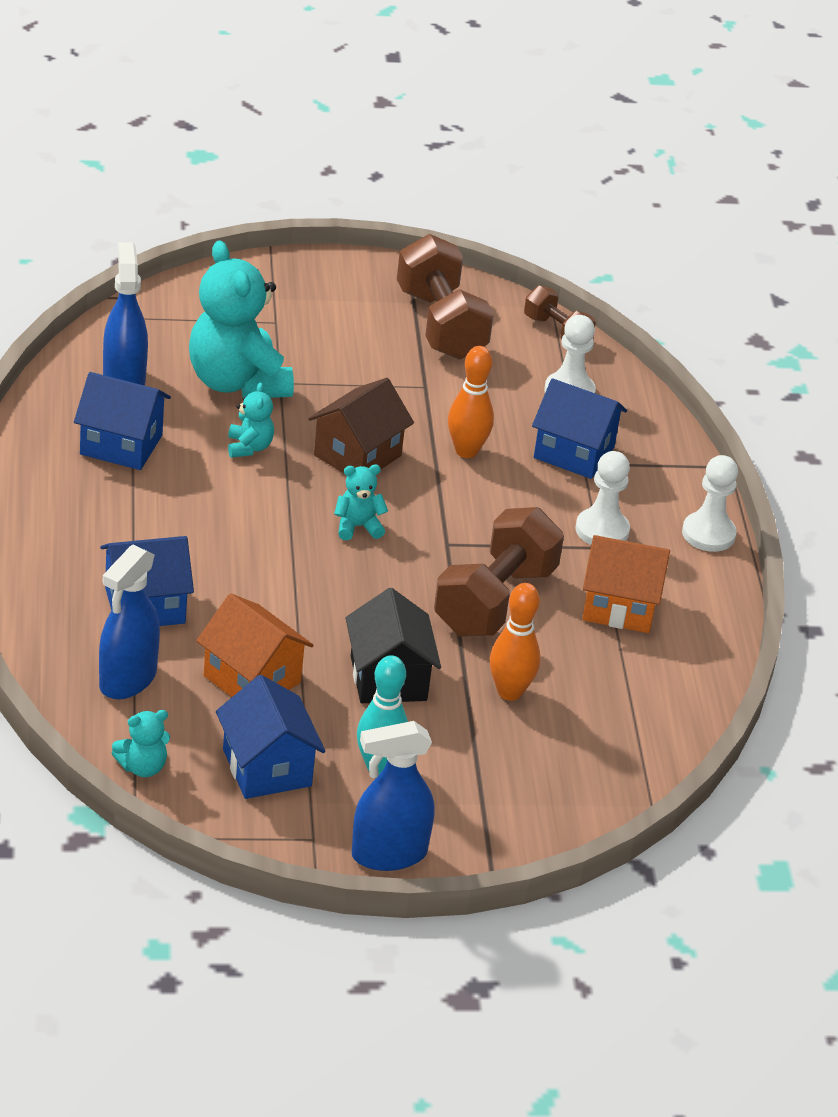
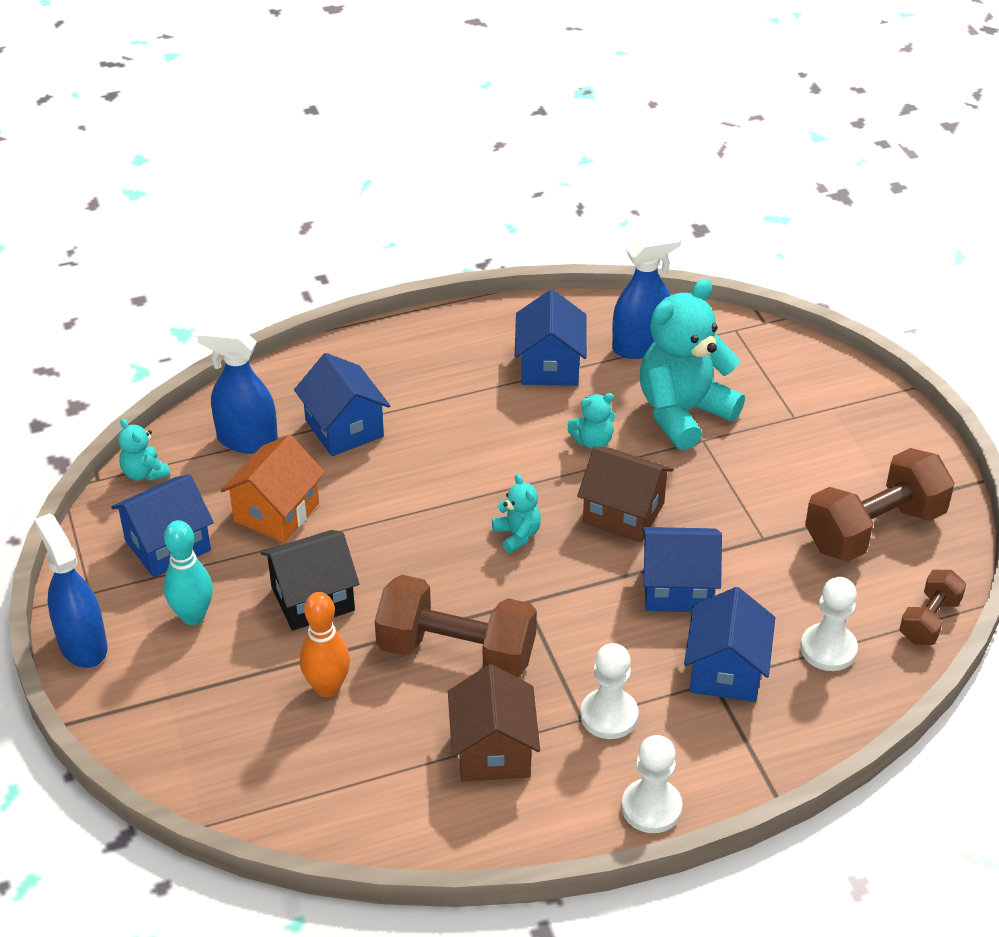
camera: 80 degrees right, 5 degrees up
(466, 451) = (677, 588): orange bowling pin -> blue house
(619, 606) = (493, 750): orange house -> brown house

